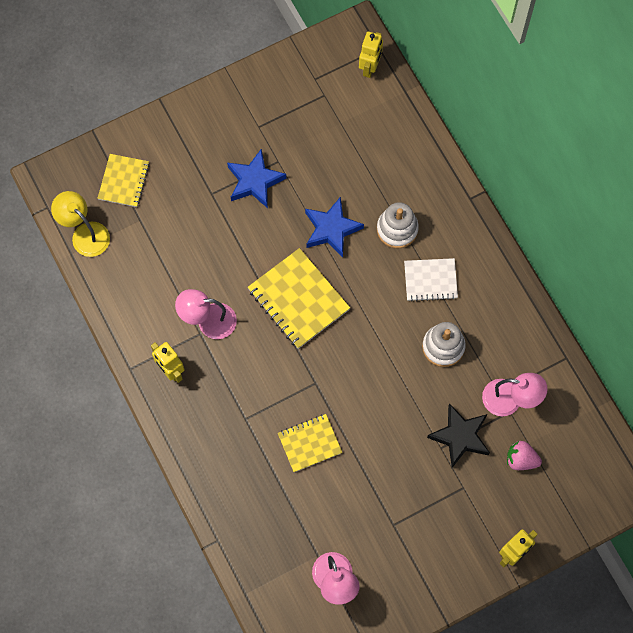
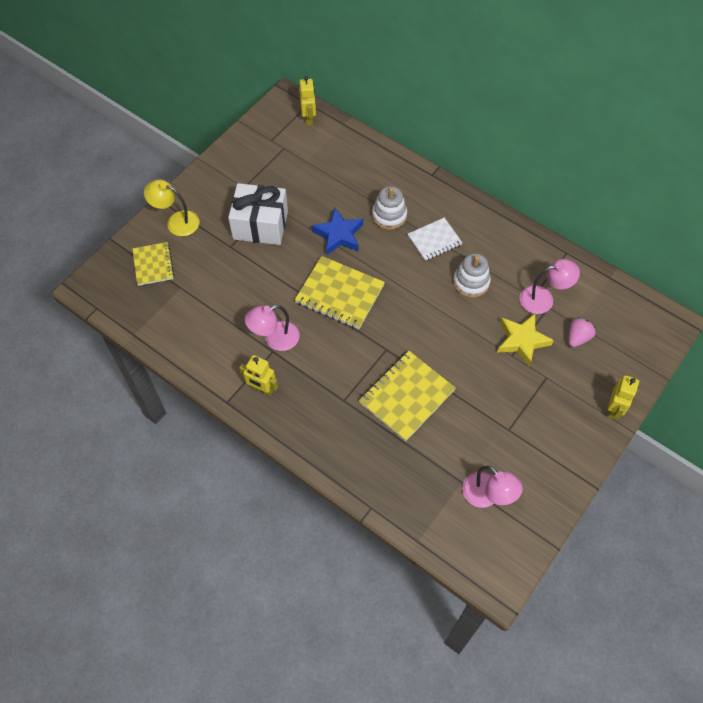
camera: 25 degrees left, 10 degrees down
(85, 234) = (138, 315): yellow lamp -> yellow lamp (176, 221)
(254, 181) = (260, 225): blue star -> white gift
(309, 443) = (406, 396): yellow notebook -> yellow notebook, size x1.60
(460, 437) = (522, 341): black star -> yellow star
(521, 459) = (577, 337): pink strawberry -> pink strawberry turned 135 degrees clockwise

